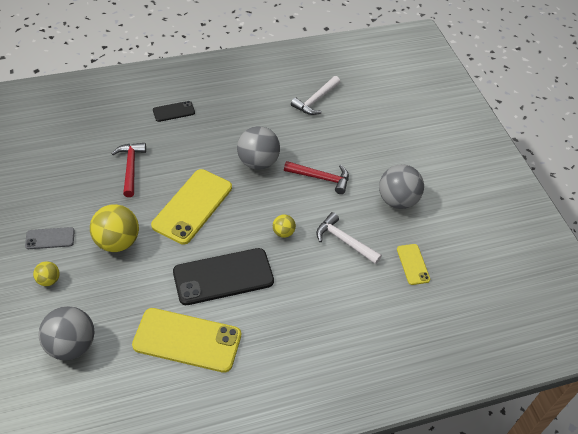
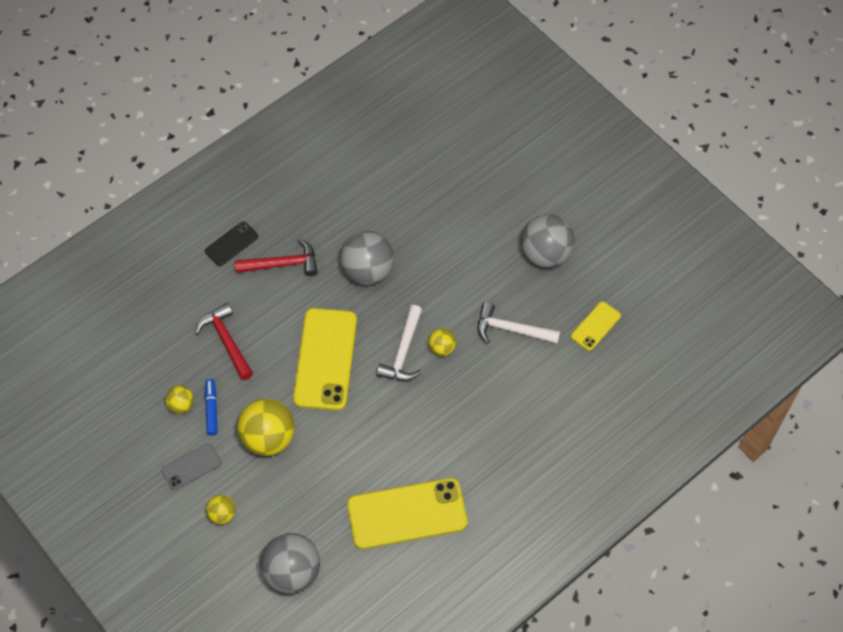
camera: 20 degrees left, 10 degrees up
(71, 195) = (181, 405): none -> yellow ball
(90, 206) = (211, 409): none -> blue marker
(223, 277) = (405, 428): black phone -> none
(316, 100) = (391, 157): white hammer -> white hammer (403, 352)
(321, 178) = (448, 261): red hammer -> red hammer (282, 264)
(413, 264) = (595, 326): yellow phone -> yellow phone turned 75 degrees clockwise

